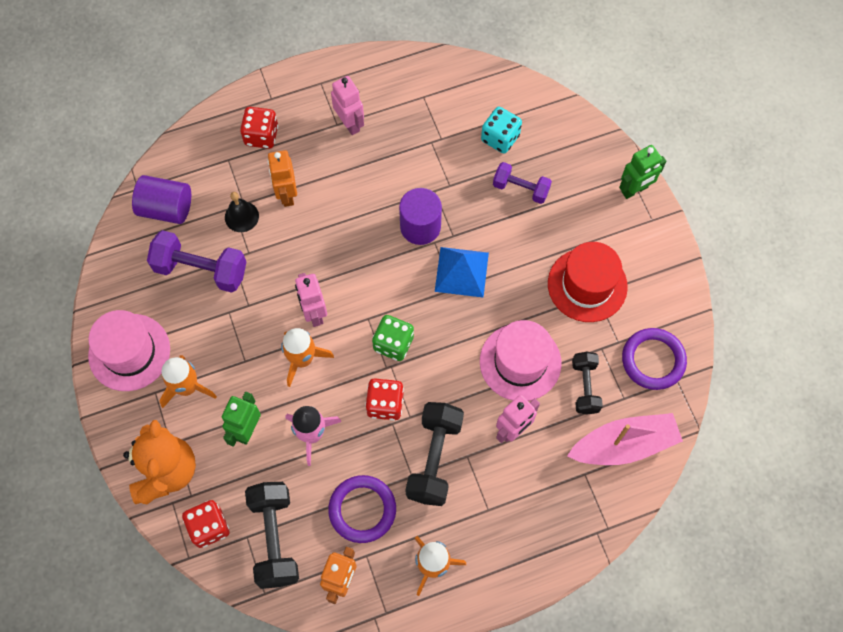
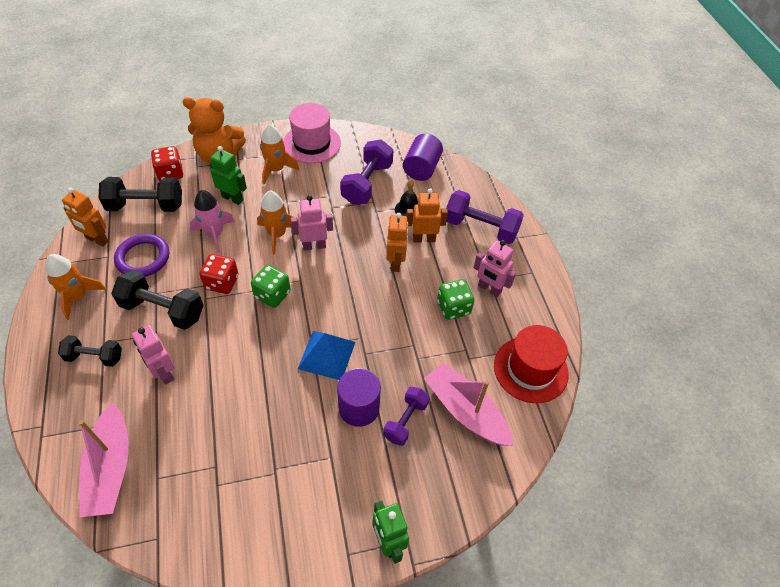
camera: 95 degrees right, 15 degrees down
(261, 136) = (481, 228): red dice -> purple dumbbell
(327, 220) = (395, 263): none -> orange robot
(350, 123) = (489, 289): pink robot -> pink robot turned 60 degrees clockwise
(381, 156) = (453, 308): none -> green dice
(420, 226) = (378, 329): purple cylinder -> purple cylinder (359, 408)
(500, 138) = (465, 411): turquoise dice -> pink boat
(520, 362) = (225, 389): pink hat -> none
(585, 387) = (181, 443): black dumbbell -> black dumbbell (94, 357)
(587, 285) = (286, 466): red hat -> red hat (530, 369)
(653, 360) = (186, 517): purple ring -> none

